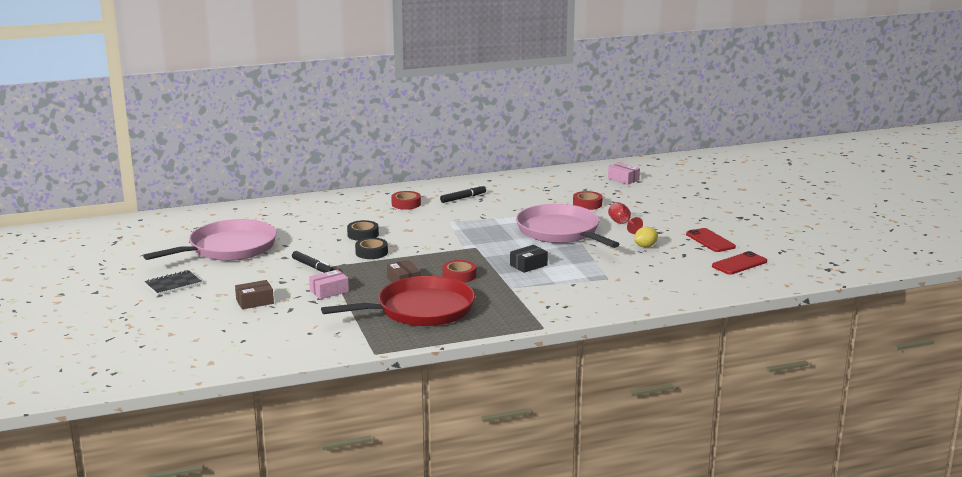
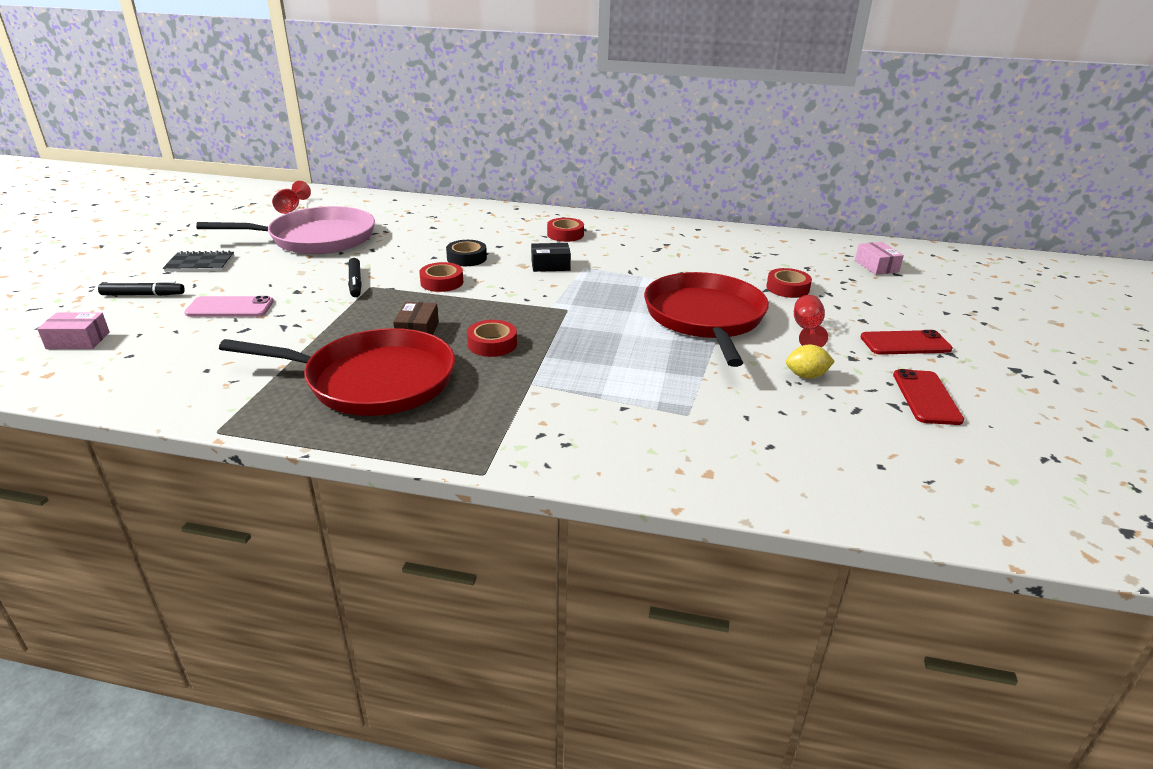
camera: 30 degrees right, 10 degrees up
(163, 233) = (291, 209): none -> red goblet
(255, 301) = (230, 308): brown box -> pink phone
(329, 291) = (320, 318): pink box -> pink box (78, 340)
(371, 252) = (442, 282): black tape -> red tape
(463, 198) = (638, 243): black marker -> black marker (143, 295)
(528, 265) = (600, 356): black box -> black box (550, 265)
(560, 232) = (705, 318): pink pan -> red pan
(739, 264) = (943, 459): red phone -> red phone (905, 343)

